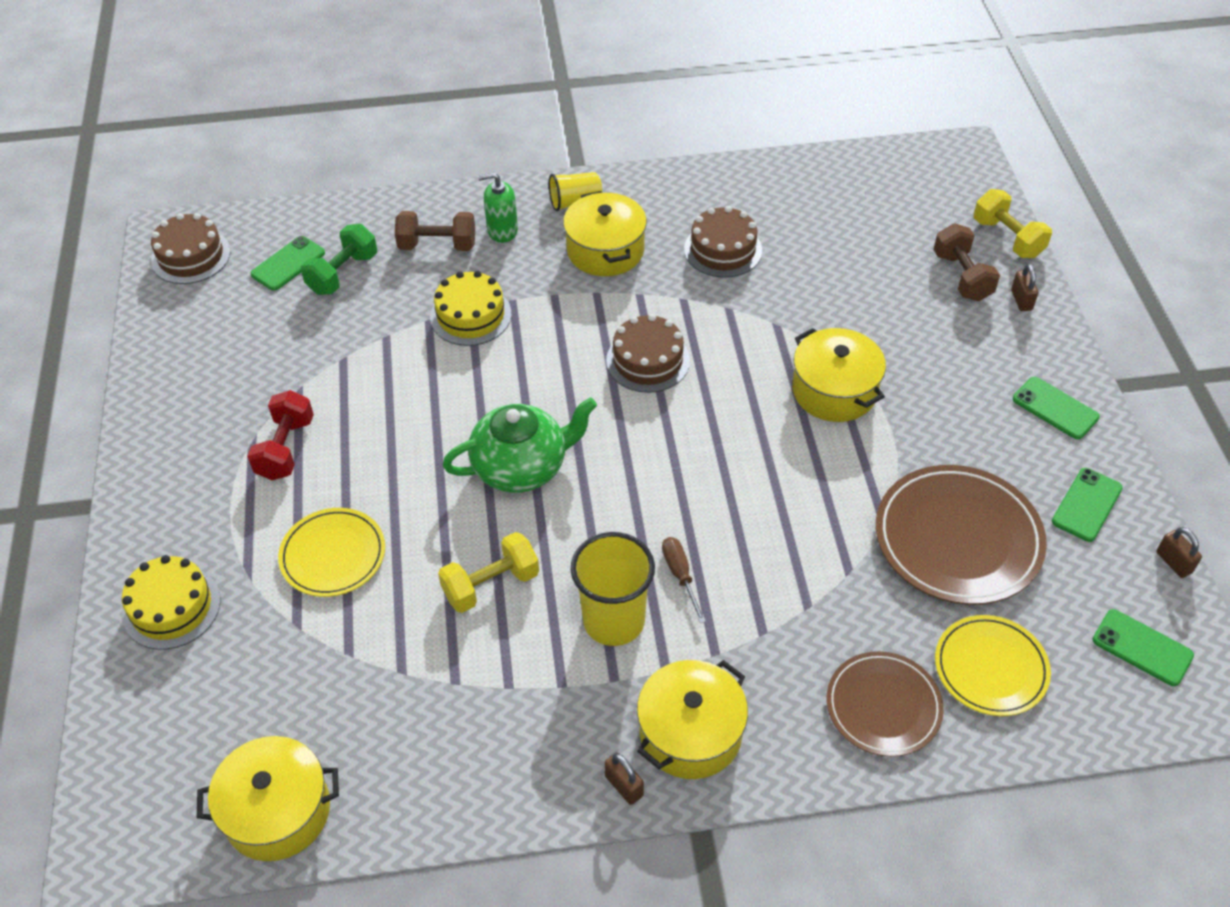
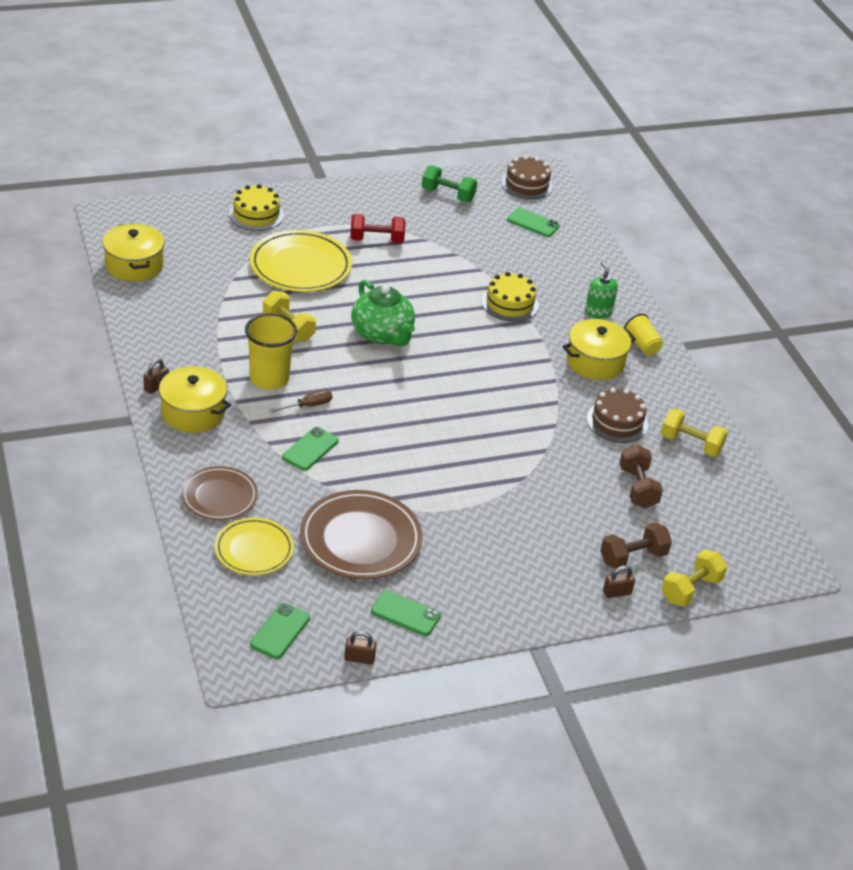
camera: 75 degrees right, 10 degrees down
(333, 555) = (300, 266): yellow plate -> yellow plate, size x1.58
(343, 273) = (531, 246): green dumbbell -> green dumbbell (448, 195)
(437, 245) = (572, 284): brown dumbbell -> brown dumbbell (637, 488)
(648, 360) = (491, 386): brown cake -> none
(764, 193) = (691, 444): none -> yellow dumbbell
(834, 391) = (486, 480): yellow pot -> none
(1055, 408) = (500, 603): green phone -> green phone (310, 449)
(1173, 562) = (359, 658): brown padlock -> brown padlock turned 45 degrees clockwise

